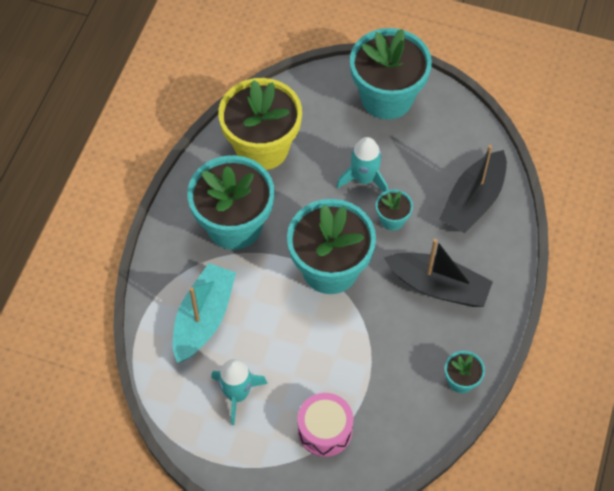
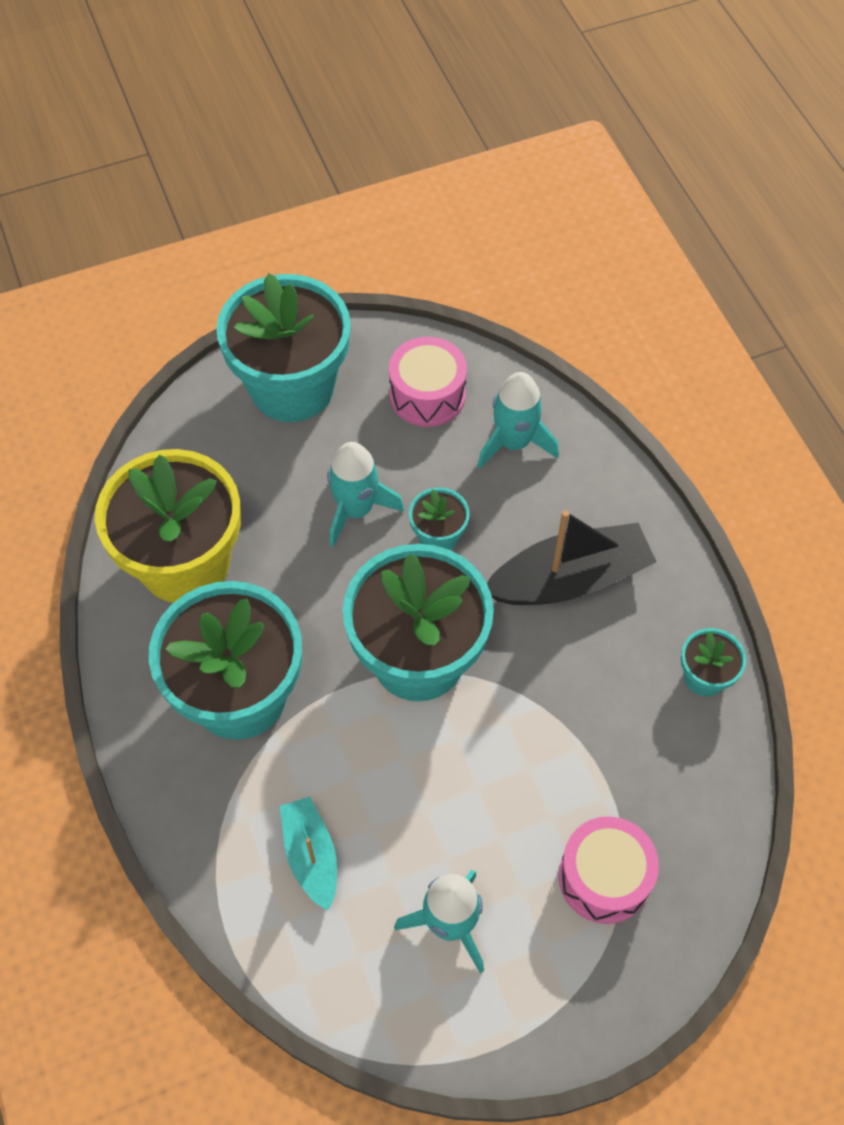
camera: 40 degrees left, 0 degrees up
(203, 318) = (311, 856): turquoise boat -> turquoise boat, size x0.60
(451, 147) = (427, 395): none -> pink drum
(473, 201) = (514, 442): black boat -> turquoise rocket

